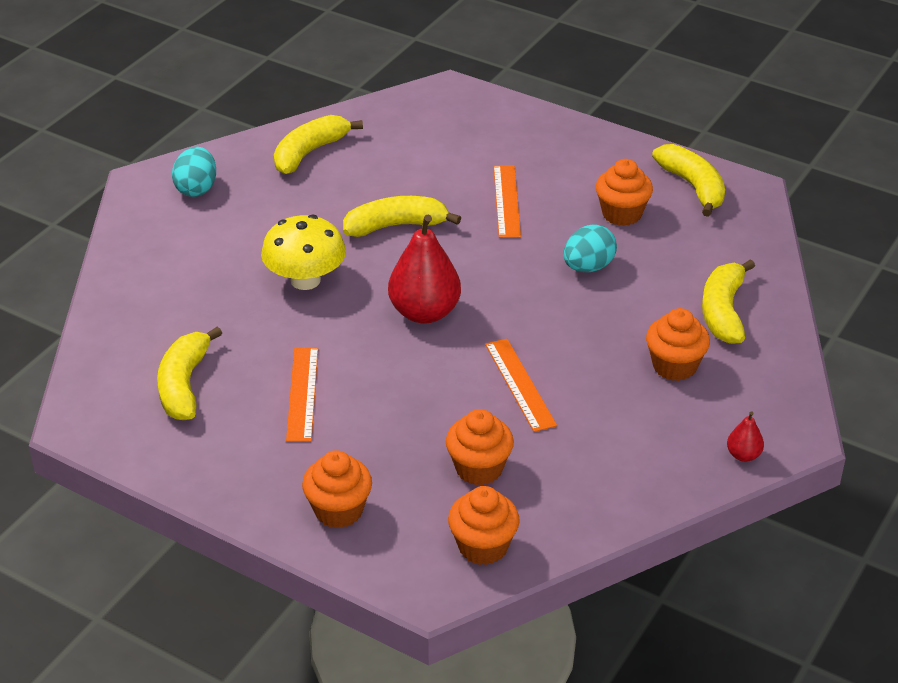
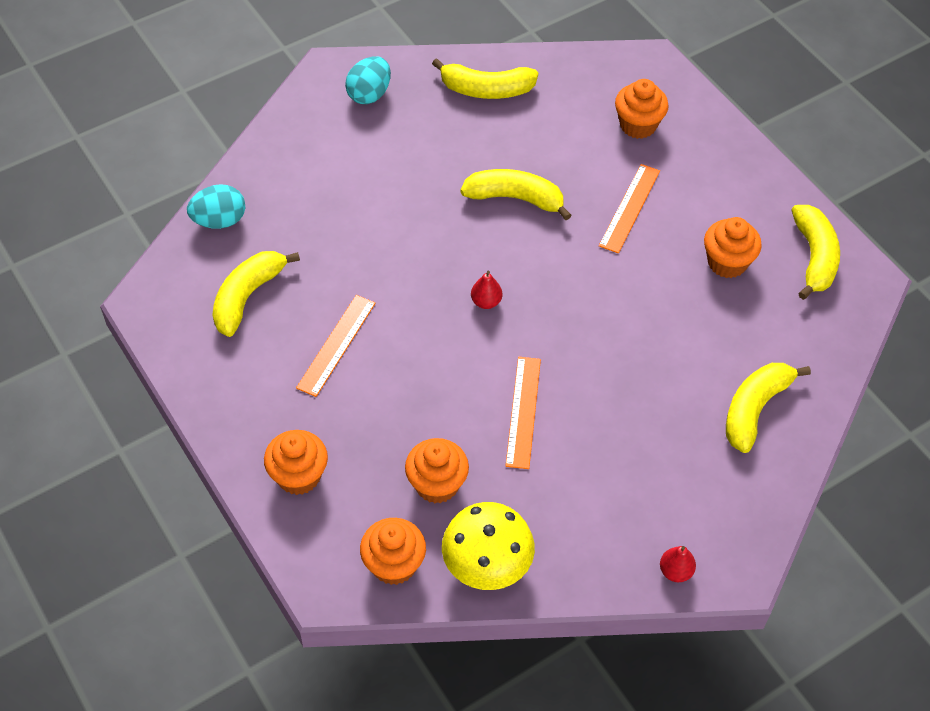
camera: 25 degrees right, 15 degrees up
(305, 280) = (405, 227): yellow mushroom -> yellow mushroom (487, 564)
(309, 153) = (486, 89): yellow banana -> yellow banana turned 150 degrees counterclockwise
(424, 312) = (486, 302): red pear -> red pear, size x0.46
(588, 267) = (660, 310): turquoise egg -> turquoise egg (219, 221)
(674, 366) = (672, 450): orange cupcake -> orange cupcake (638, 125)

